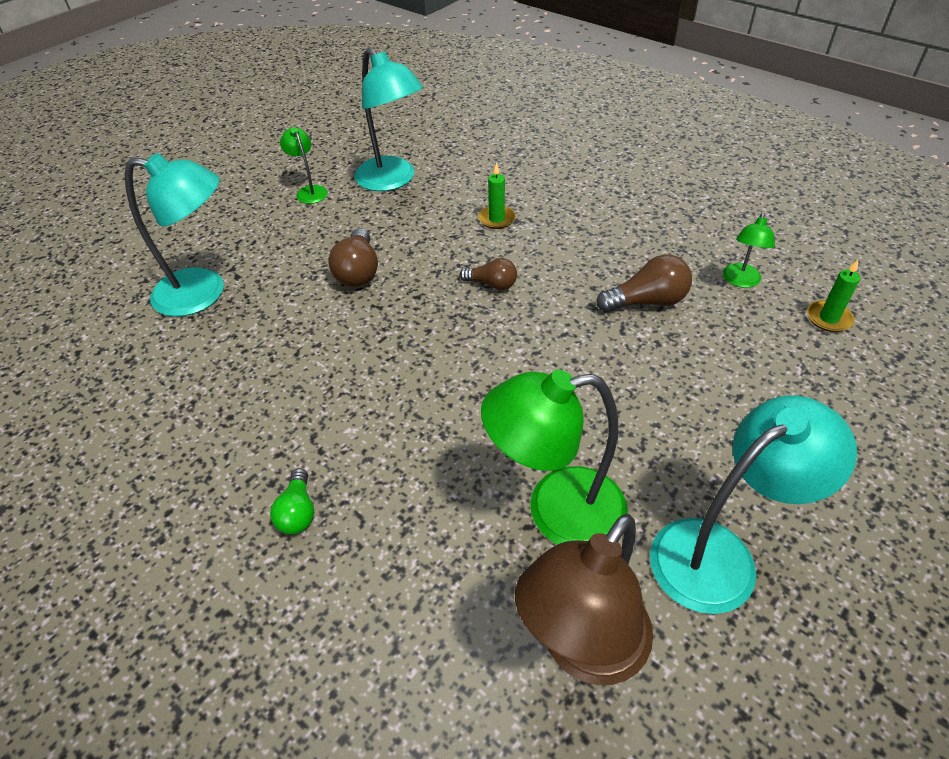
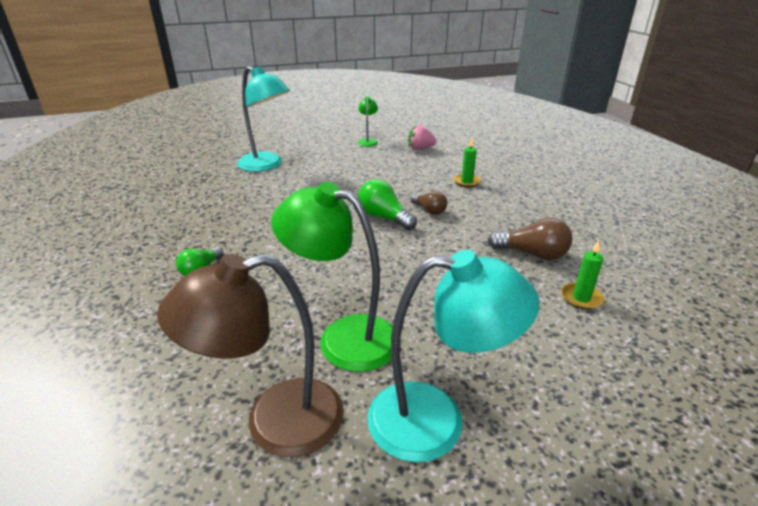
camera: 30 degrees right, 15 degrees down
(358, 271) = (355, 180): brown light bulb -> none
(392, 180) = (420, 148): turquoise lamp -> pink strawberry
(449, 319) = (384, 217): none -> green light bulb
(740, 281) = (625, 268): green lamp -> none
(828, 318) = (691, 318): green candle -> green candle (581, 298)

